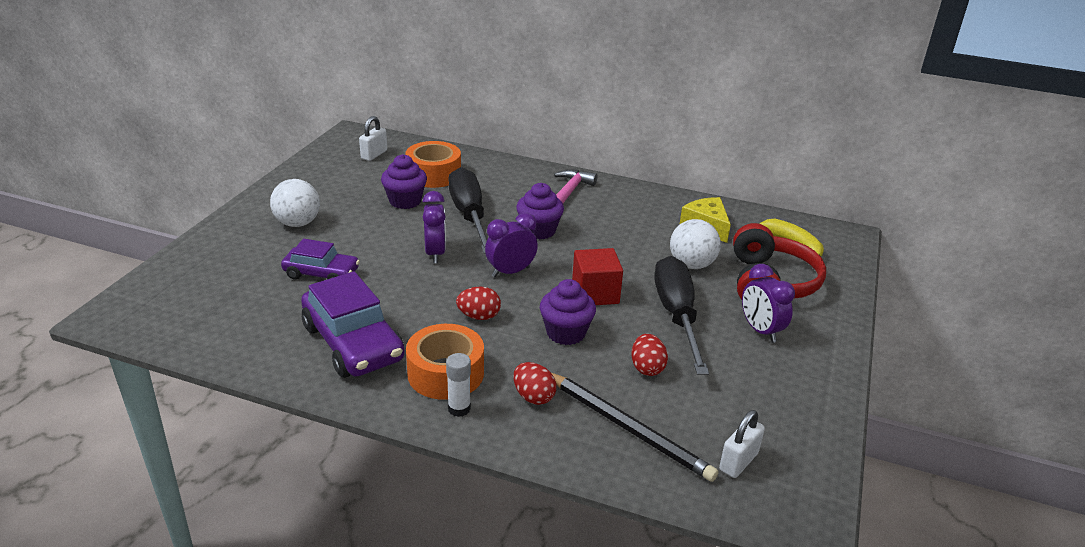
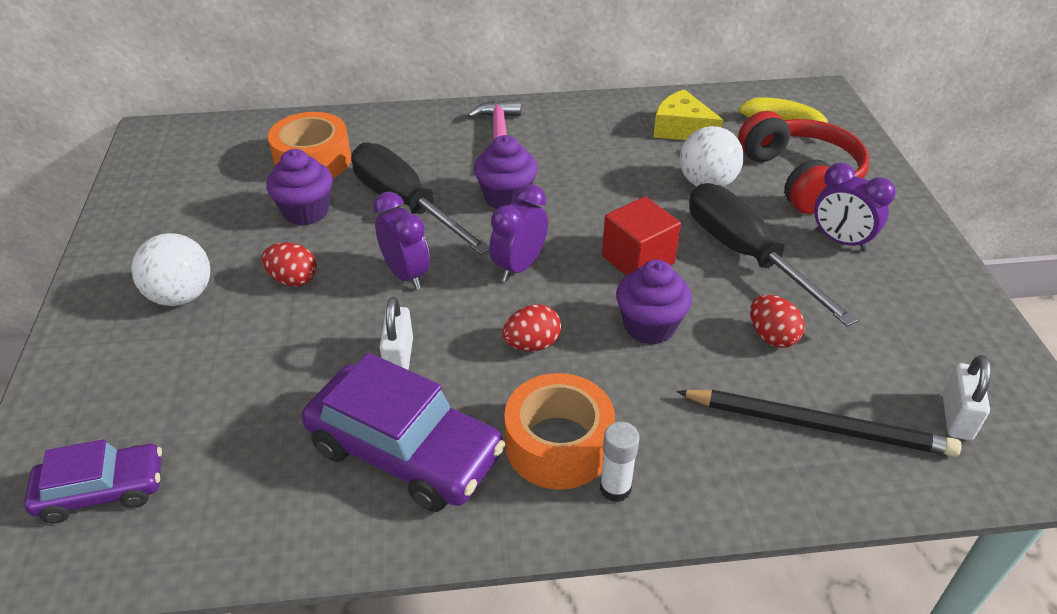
camera: 25 degrees left, 10 degrees up
(321, 273) = (277, 361): purple car -> purple car (102, 490)
(374, 155) = (209, 156): white padlock -> white padlock (399, 357)
(533, 397) = (685, 431): red egg -> red egg (293, 279)

